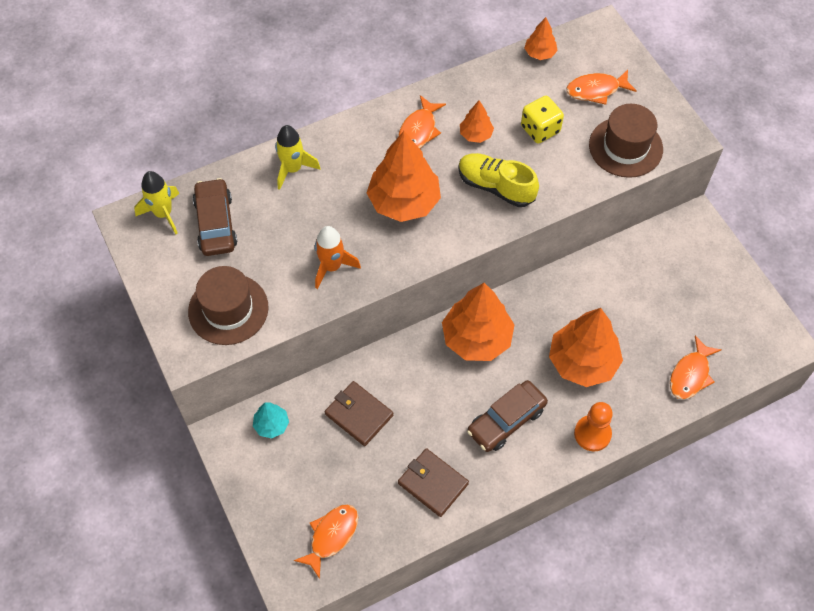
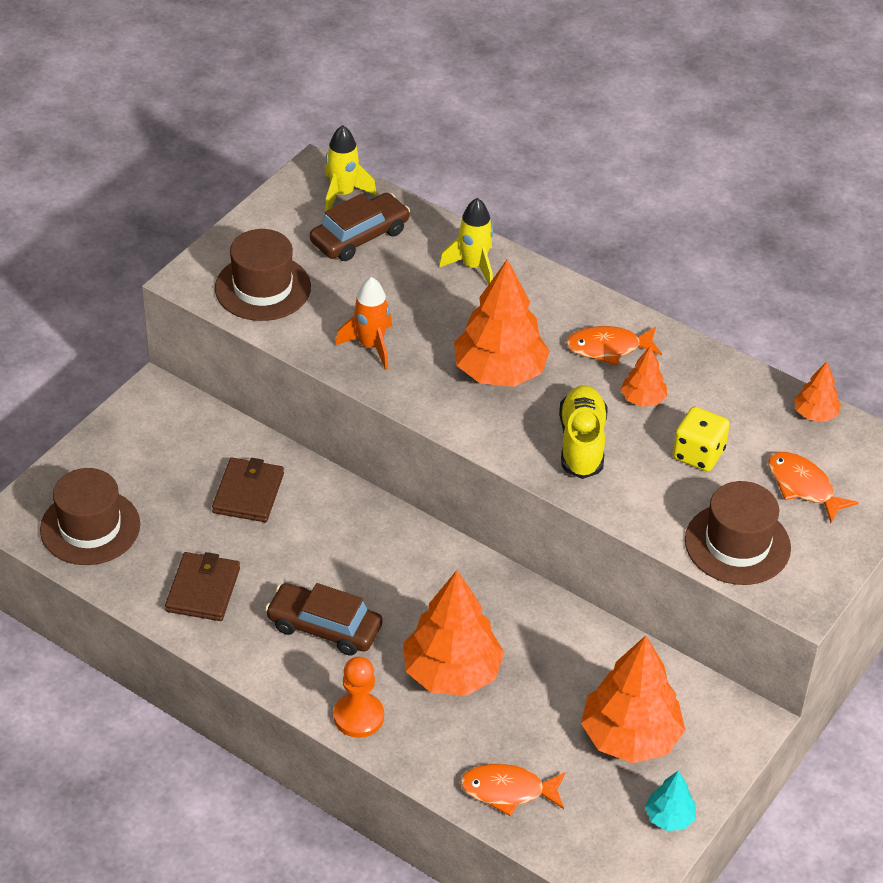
camera: 60 degrees right, 15 degrees down
(271, 425) = (190, 426): turquoise tree -> turquoise tree (669, 817)
(331, 536) = (90, 527): orange fish -> brown hat
(476, 338) = (415, 560): orange tree -> orange tree (630, 737)

